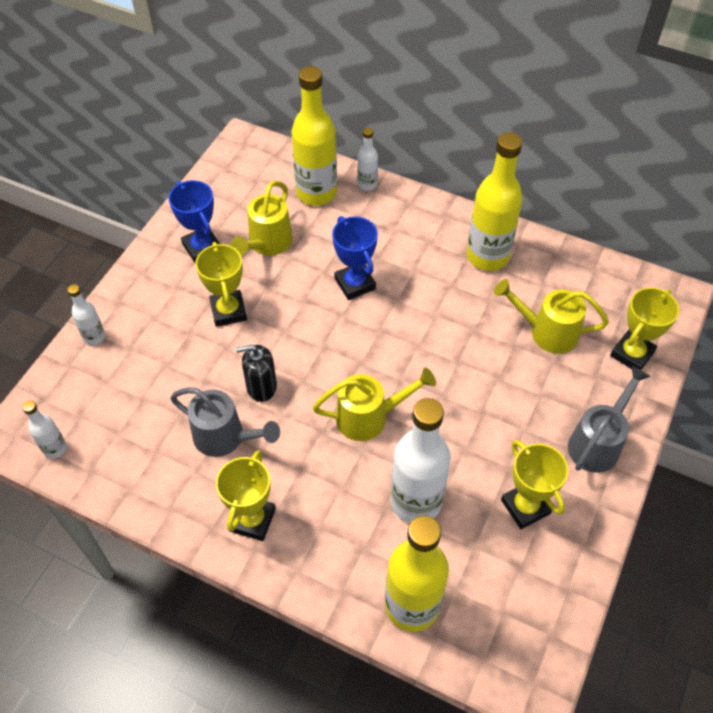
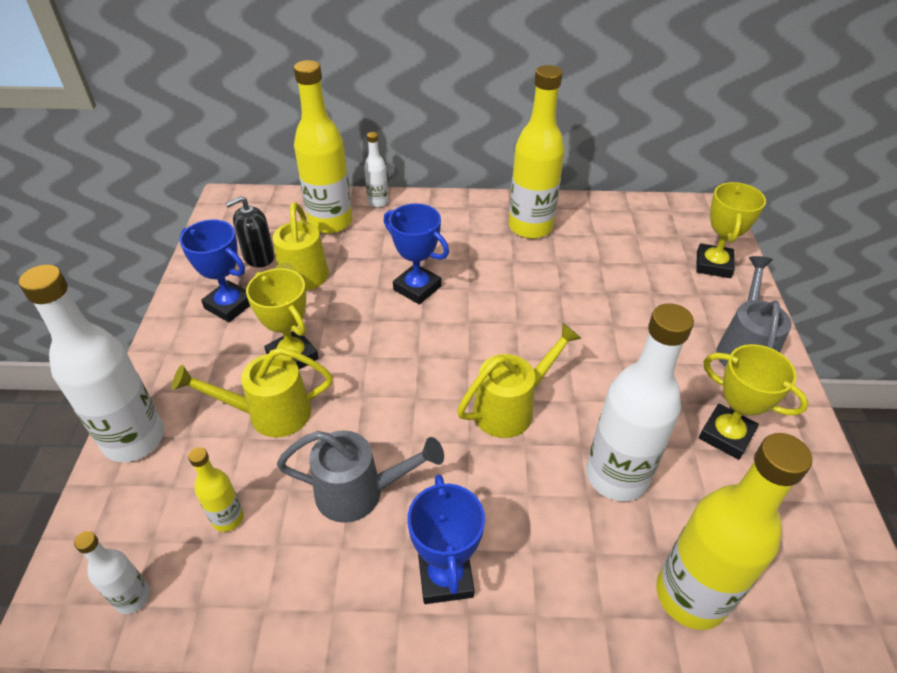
camera: 25 degrees left, 10 degrees down
(94, 337) = (134, 439): white bottle -> white bottle, size x2.07
(132, 420) = (228, 518): none -> yellow bottle
(252, 520) = (445, 577): yellow trophy -> blue trophy
(261, 386) = (372, 420): black soap dispenser -> black soap dispenser (258, 257)
(546, 332) = (627, 271): yellow watering can -> yellow watering can (269, 414)

